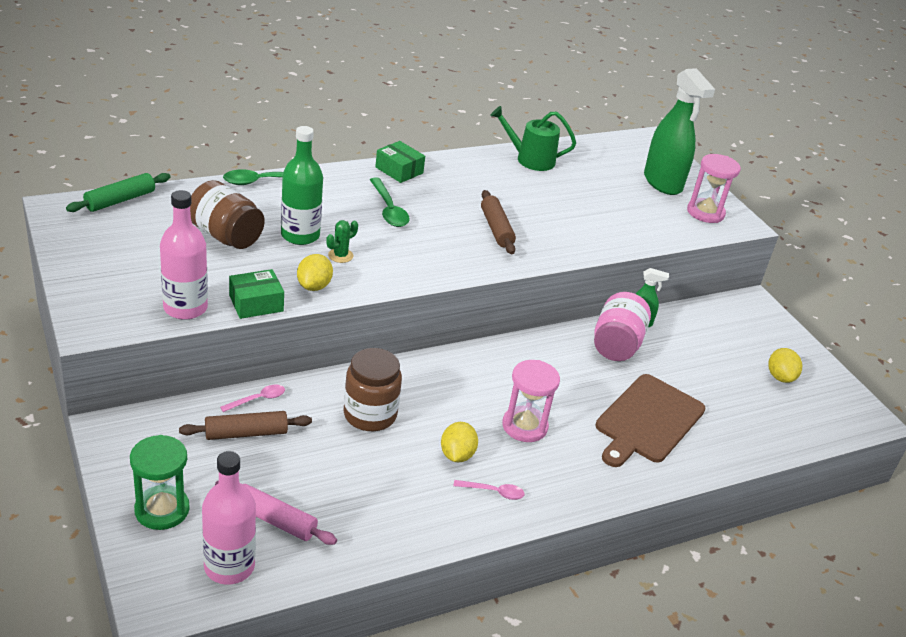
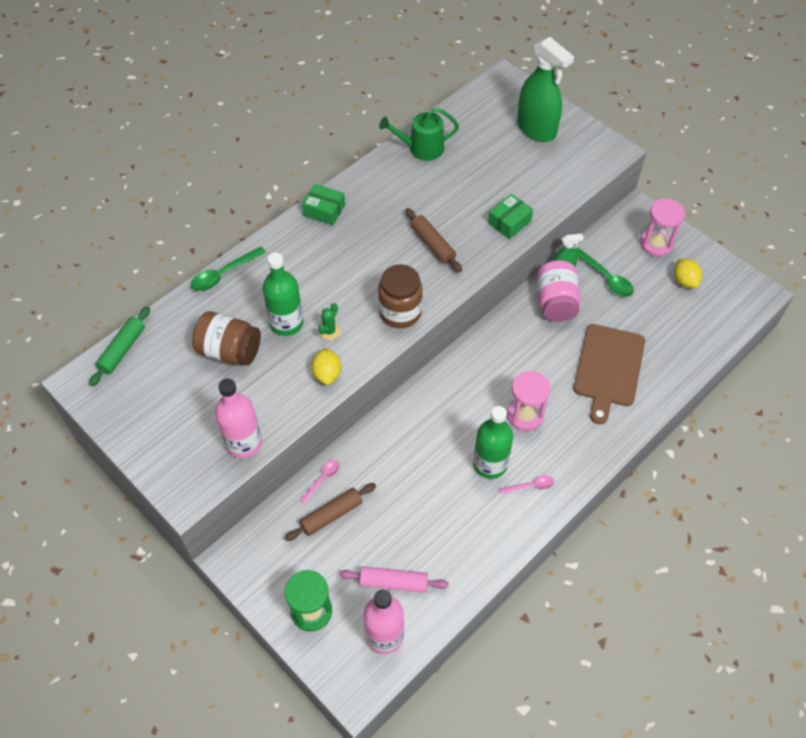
camera: 15 degrees left, 20 degrees up
(256, 303) = (294, 413): green box -> green box (509, 222)
(370, 415) = (410, 456): brown jar -> brown jar (400, 312)
(389, 209) = (339, 261): green spoon -> green spoon (605, 278)
(457, 455) = (490, 464): yellow lemon -> green bottle
(705, 213) = (583, 151): pink hourglass -> pink hourglass (656, 243)

